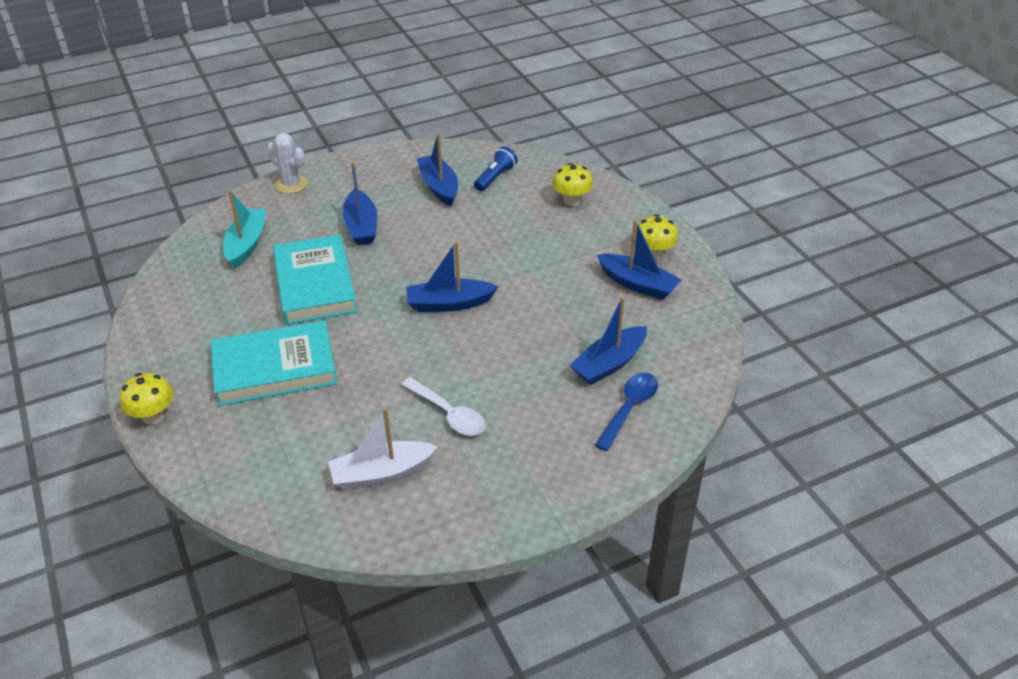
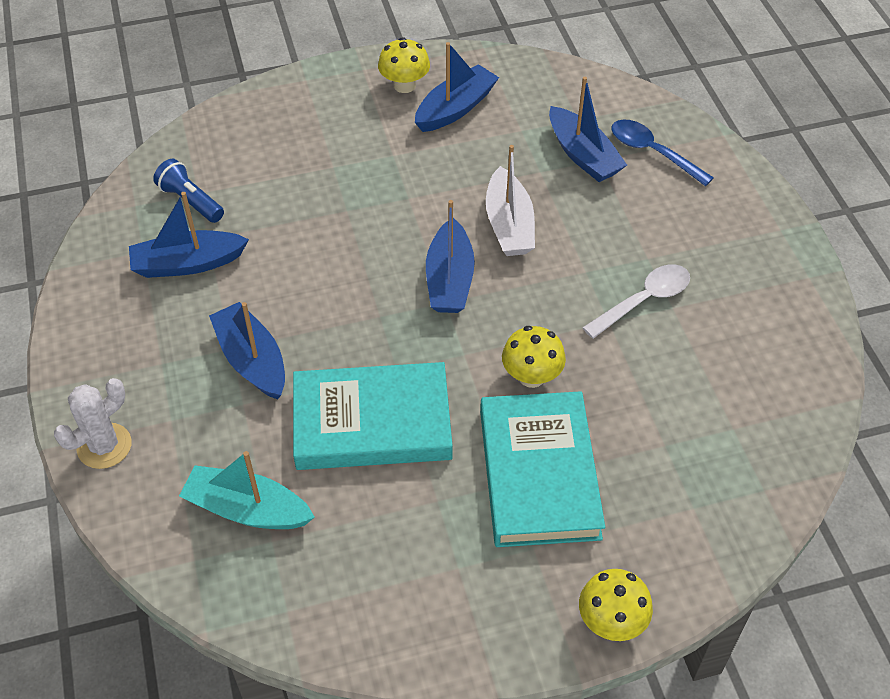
camera: 80 degrees left, 10 degrees up
(361, 226) = (252, 360): blue boat -> blue boat turned 120 degrees counterclockwise
(382, 473) = (730, 369): white boat -> white boat (509, 225)
(571, 200) = (273, 135): yellow mushroom -> yellow mushroom (531, 376)

